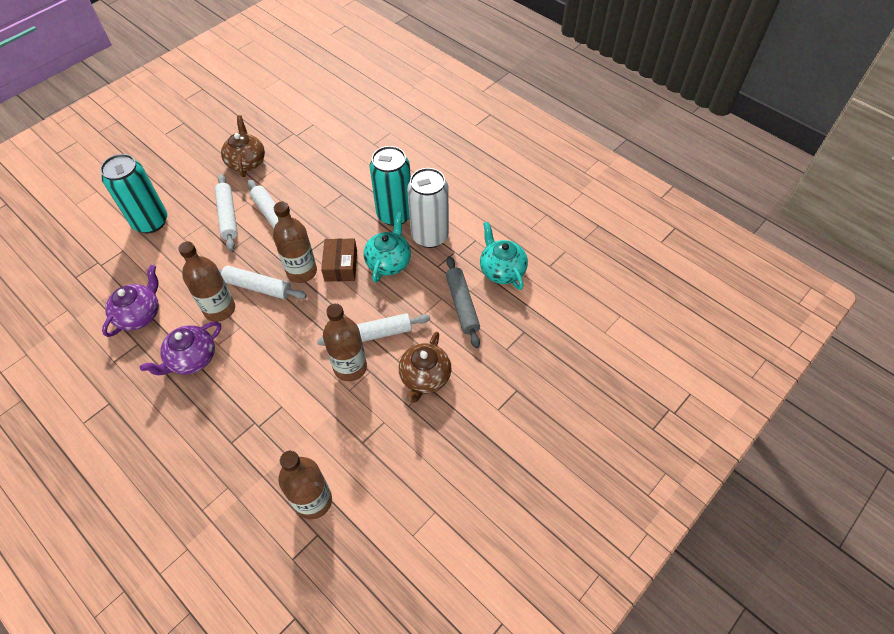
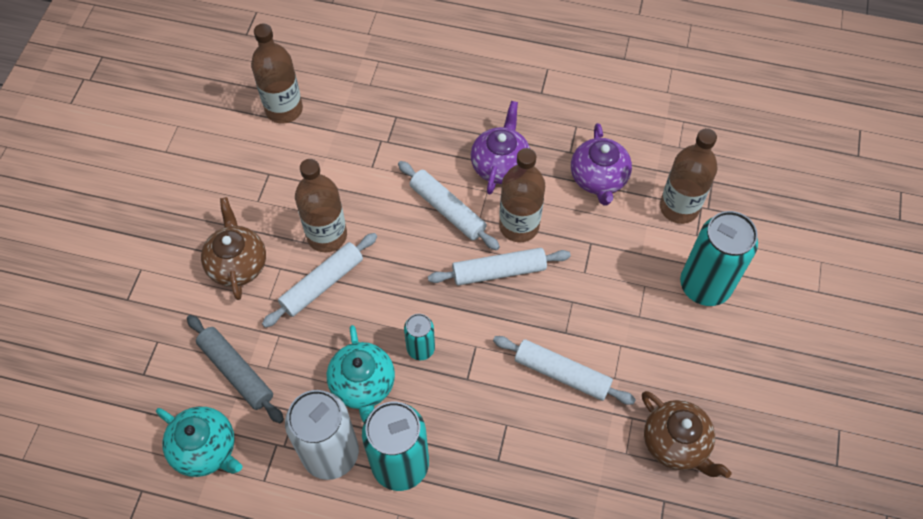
camera: 150 degrees right, 5 degrees up
(228, 216) = (619, 344): white rolling pin -> white rolling pin (447, 210)
(302, 271) = (462, 316): brown bottle -> brown bottle (679, 207)
(341, 265) = (420, 349): brown box -> turquoise can

